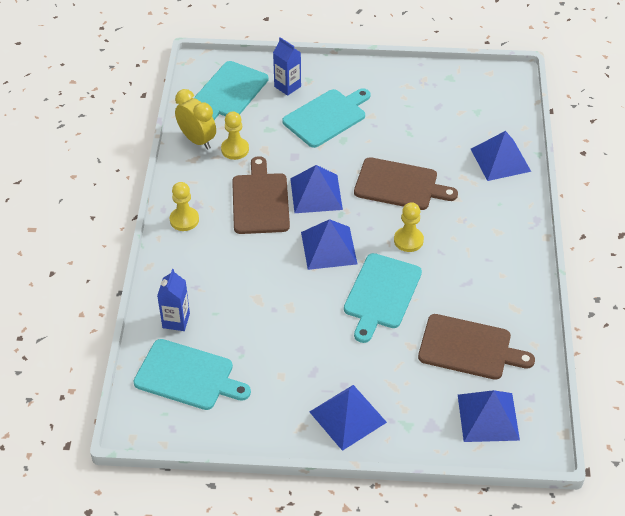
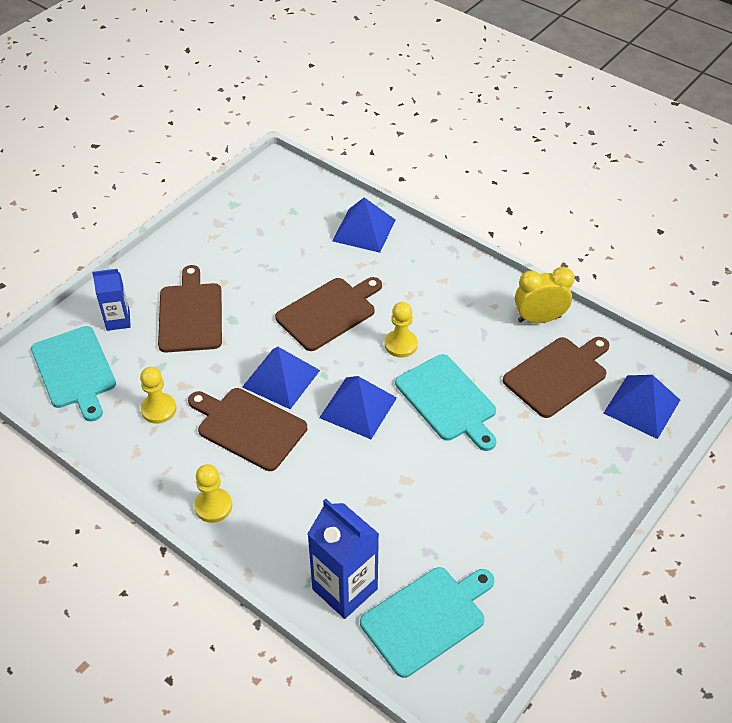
camera: 55 degrees left, 0 degrees up
(176, 320) = (345, 589): blue carton -> blue carton, size x1.62
(197, 140) = (113, 433): yellow clock -> yellow clock (539, 319)
(327, 117) = (190, 314): turquoise cutting board -> brown cutting board
(347, 417) = (573, 509): blue pyramid -> none

